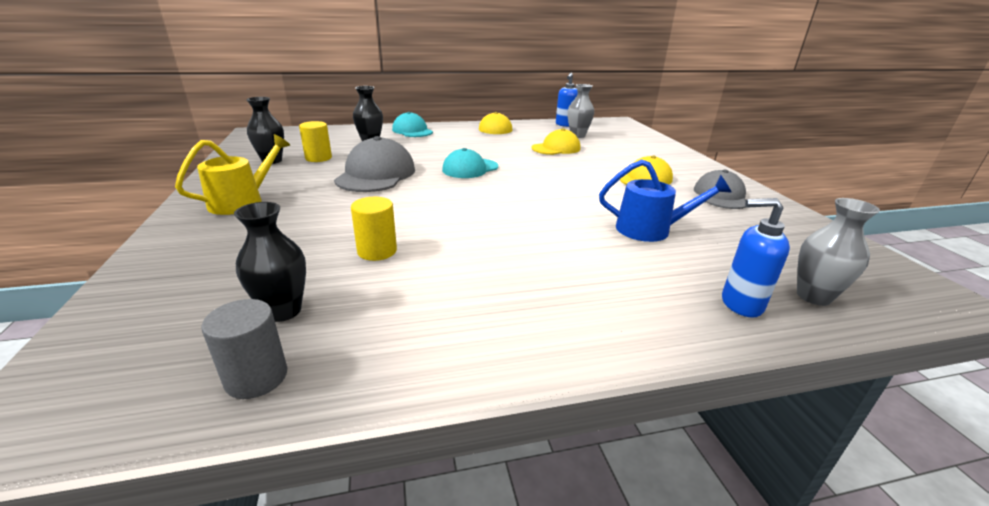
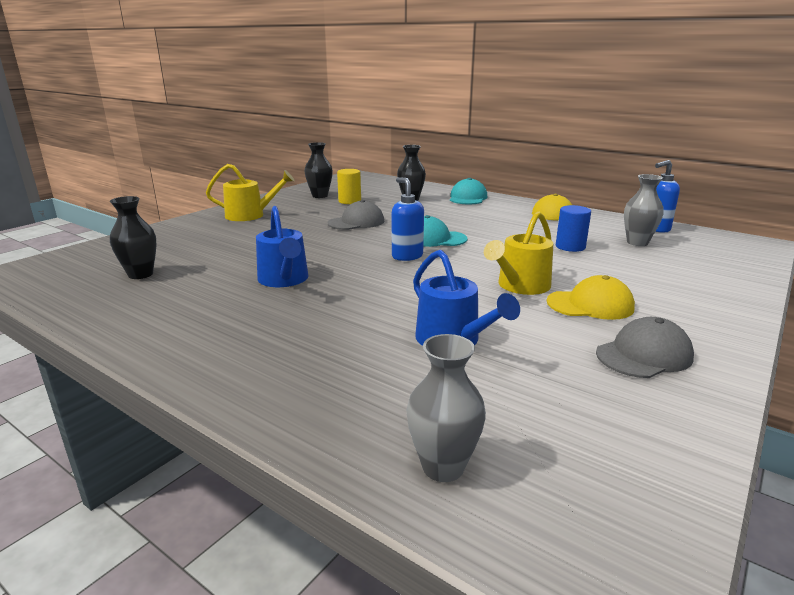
camera: 50 degrees right, 5 degrees down
(256, 377) = (75, 294): grey cylinder -> none
(376, 174) = (356, 222): grey cap -> grey cap, size x0.66
(377, 251) = (240, 266): yellow cylinder -> none
(449, 244) = (284, 280): none -> blue watering can
(556, 148) = (570, 247): yellow cap -> blue cylinder
(594, 182) = (520, 286): none -> yellow watering can
(740, 304) = (356, 422): blue soap dispenser -> blue soap dispenser (407, 256)

